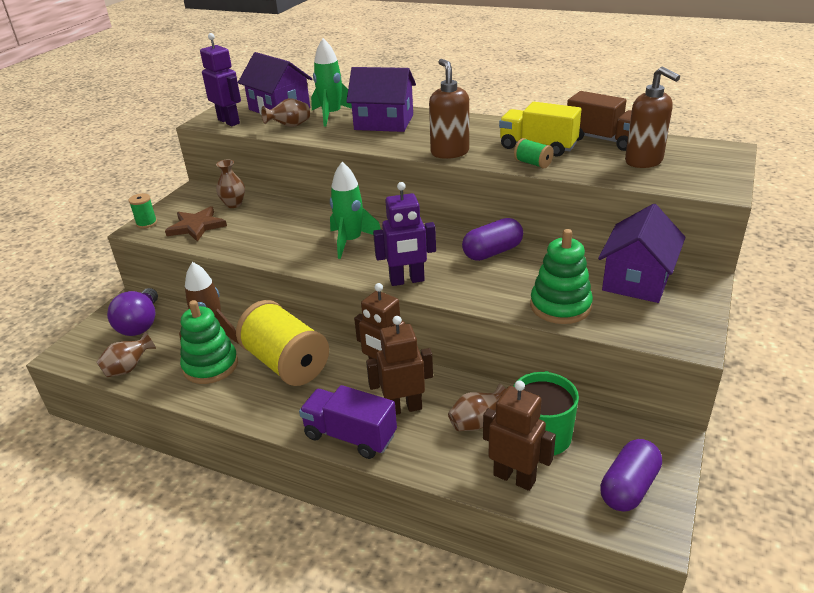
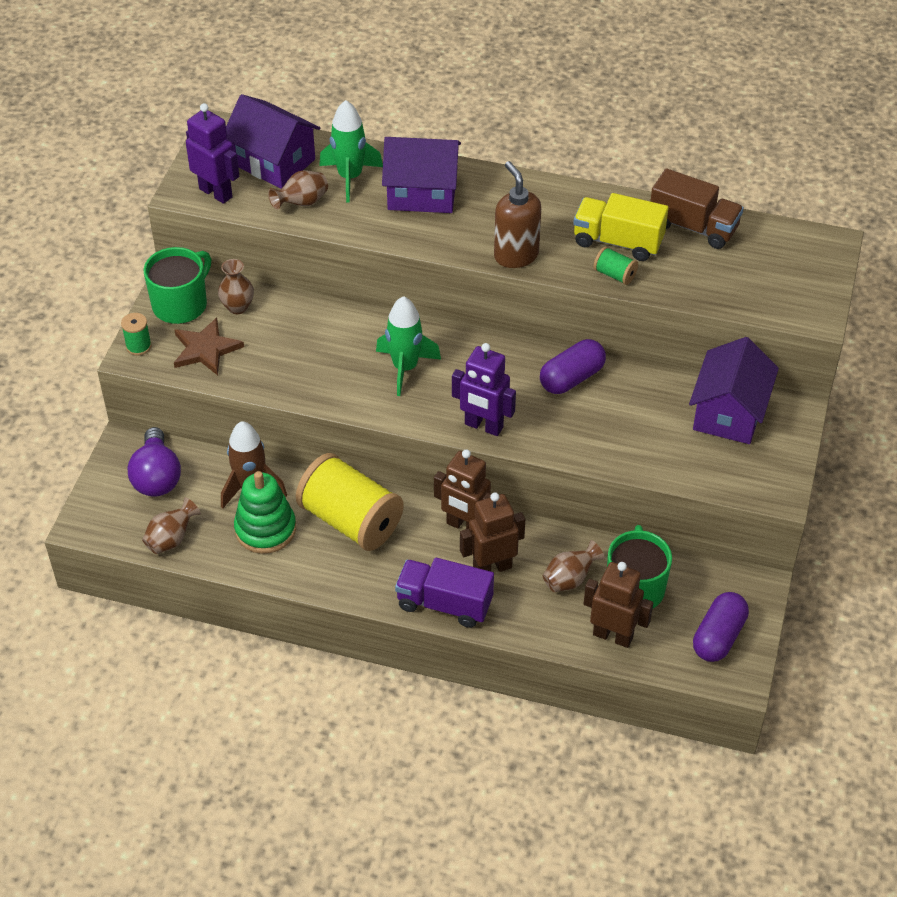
camera: 10 degrees left, 15 degrees up
(192, 202) = (181, 304): none -> green mug
(407, 281) = (483, 426): purple robot -> purple robot turned 45 degrees clockwise
(560, 306) = (651, 454): green stacking toy -> none
(644, 161) = (738, 268): brown soap dispenser -> none

